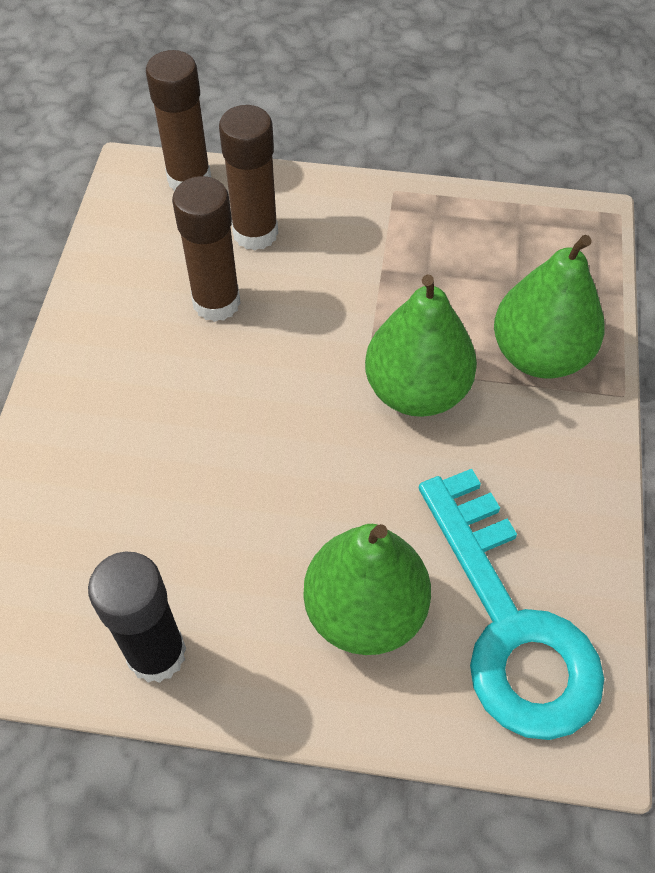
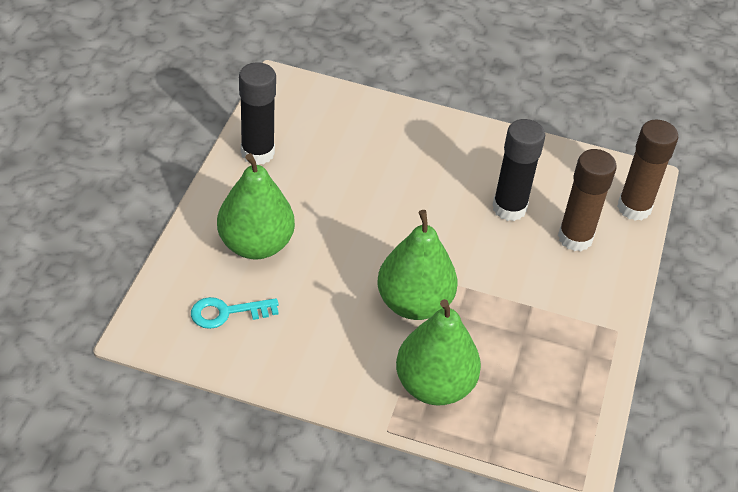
camera: 95 degrees right, 10 degrees down
(216, 302) = (509, 208): brown glue stick -> black glue stick
(509, 623) = (227, 312): turquoise key -> turquoise key, size x0.46

